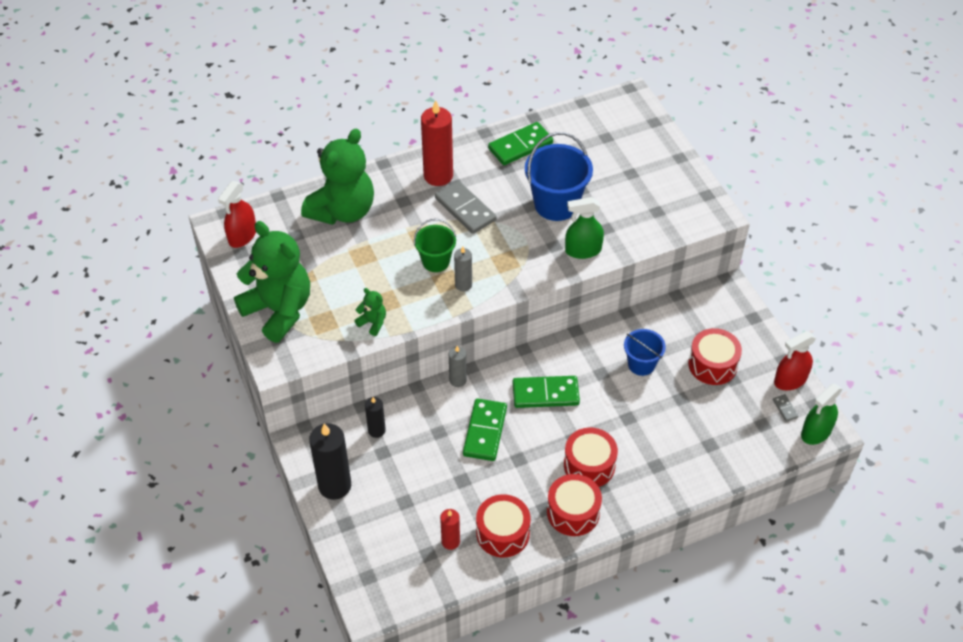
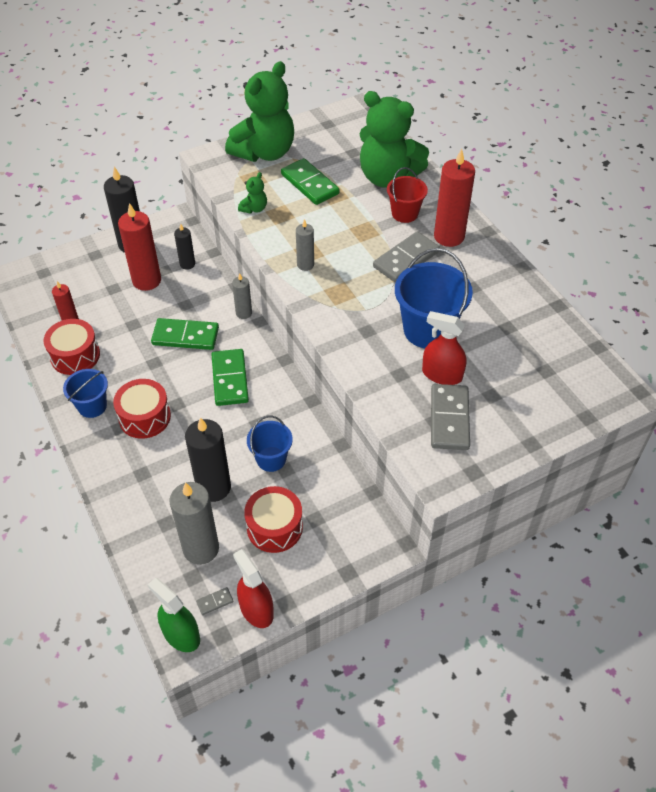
camera: 85 degrees right, 0 degrees up
(242, 236) = (347, 122): red spray bottle -> red spray bottle (442, 374)
(397, 469) = (146, 280): none -> red candle
(400, 203) = (404, 213): none -> red bucket
(436, 261) = (333, 243): green bucket -> none
(520, 146) = (509, 296): green domino -> green domino (310, 184)
(573, 512) = (92, 406): red drum -> blue bucket
(583, 250) = (364, 355): green spray bottle -> none
(655, 202) = (449, 419): none -> grey domino
(672, 408) = (213, 487): none -> black candle
(735, 418) = (201, 549): none -> grey candle

